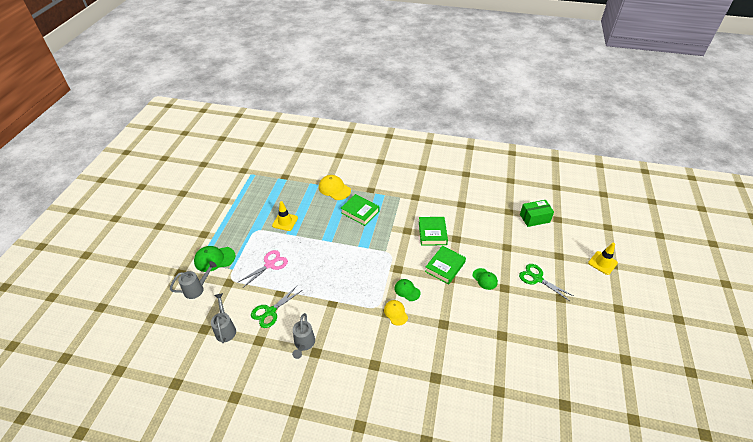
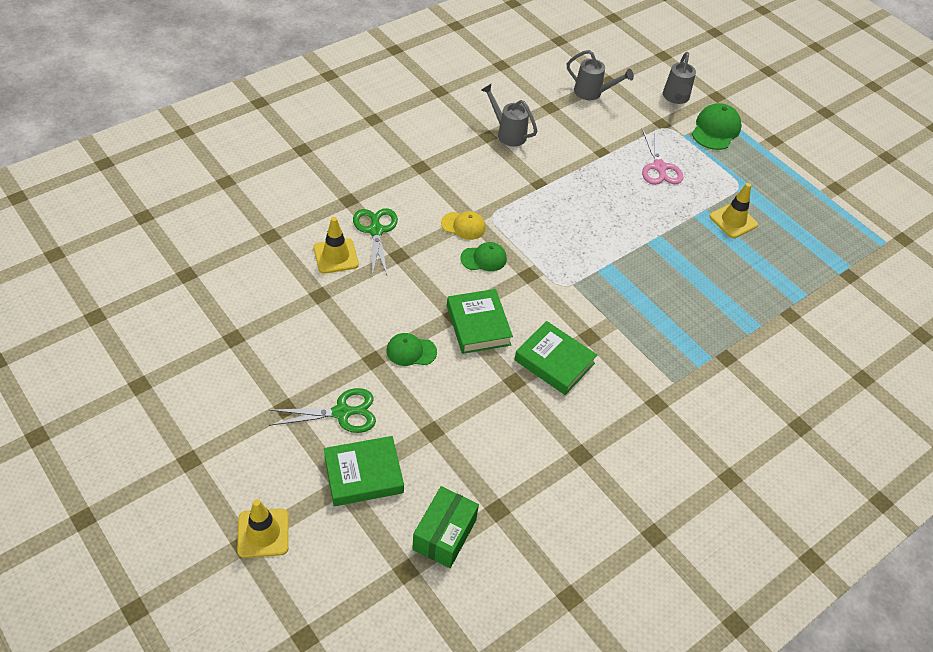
camera: 125 degrees right, 5 degrees up
(270, 312) = (581, 132): green scissors -> green scissors (376, 230)
(334, 189) = (767, 315): yellow cap -> none
(360, 212) = (682, 310): green book -> green book (363, 474)
(475, 349) = (336, 256): none -> yellow traffic cone

